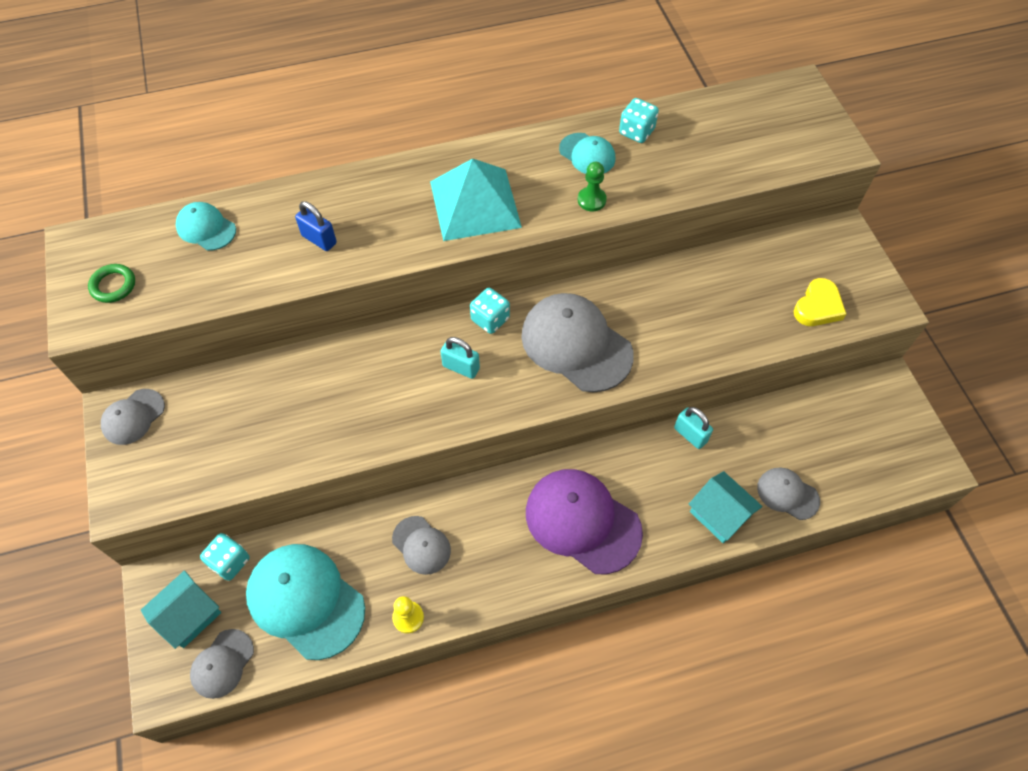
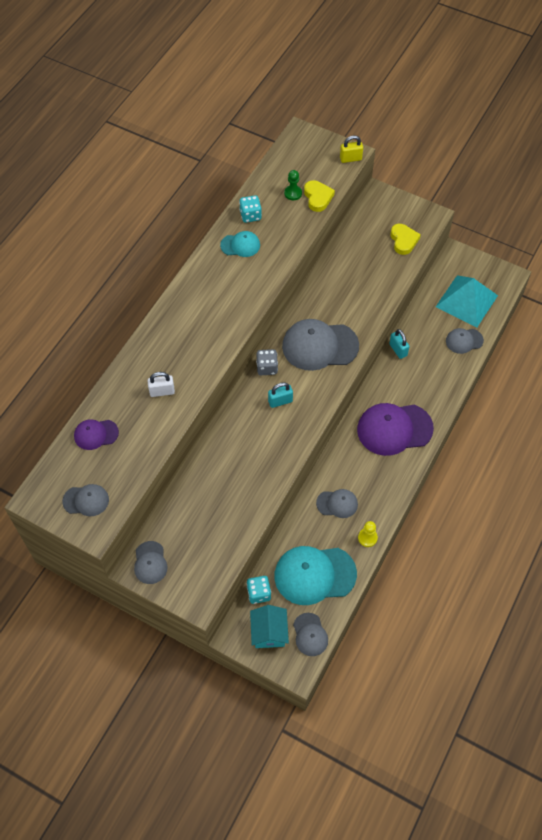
camera: 45 degrees left, 0 degrees up
(113, 285) = (86, 500): green ring -> grey cap
(206, 228) = (96, 434): turquoise cap -> purple cap
(319, 239) = (162, 391): blue padlock -> white padlock
(475, 204) = (216, 312): turquoise pyramid -> turquoise pyramid (466, 301)
(490, 319) = (267, 367): turquoise dice -> grey dice
(591, 200) = (269, 267): green pawn -> green pawn (293, 193)
(690, 435) = (398, 350): turquoise padlock -> turquoise padlock turned 60 degrees clockwise
(719, 514) = (446, 374): turquoise house -> none
(740, 167) = (318, 197): none -> yellow heart
(833, 153) = (350, 159): none -> yellow padlock

